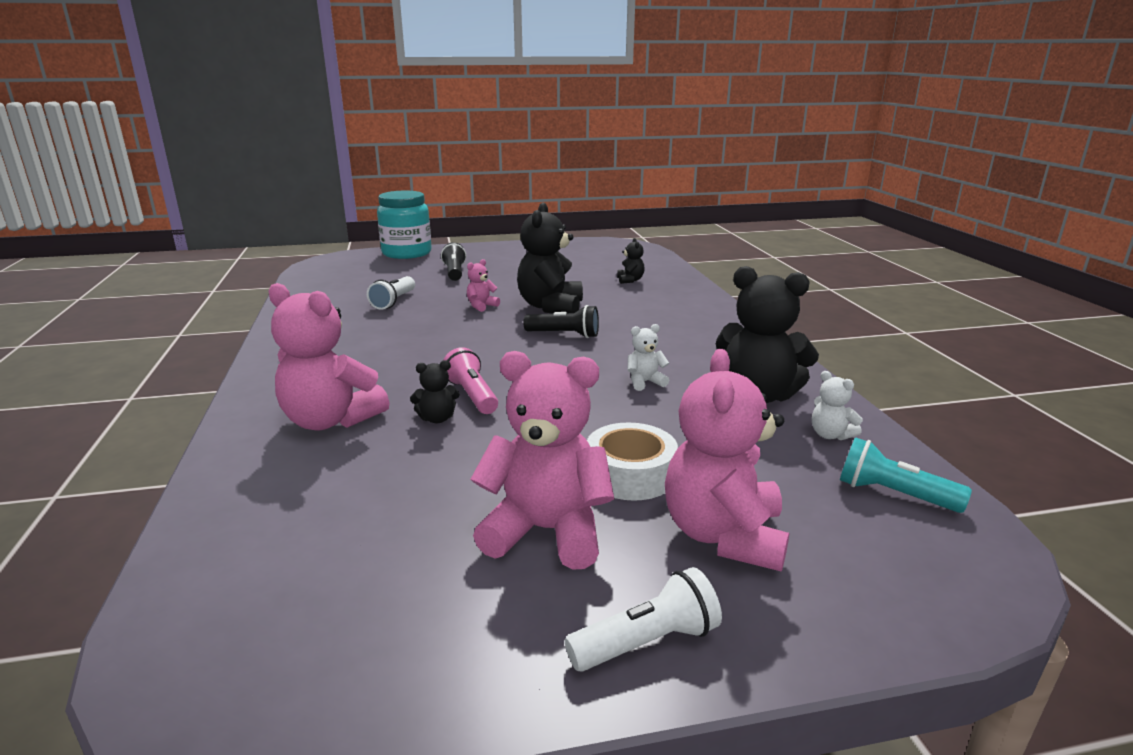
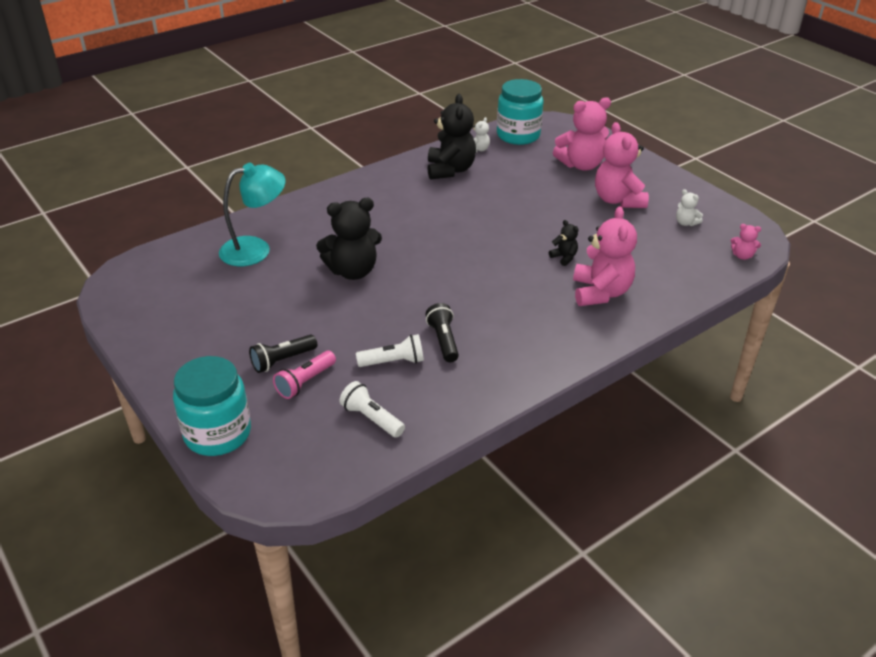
camera: 115 degrees left, 15 degrees up
(472, 395) = (528, 255): pink flashlight -> pink flashlight (305, 382)
(481, 306) = (373, 307): pink teddy bear -> pink teddy bear (742, 256)
(564, 335) = (408, 249): black flashlight -> black flashlight (443, 340)
(630, 280) = (255, 249): black teddy bear -> turquoise lamp
(630, 474) = (560, 190): white tape -> none
(645, 382) = (461, 204): white teddy bear -> white teddy bear (685, 223)
(647, 642) = (648, 170): white flashlight -> white flashlight (371, 418)
(893, 494) = (518, 135): turquoise flashlight -> turquoise jar

